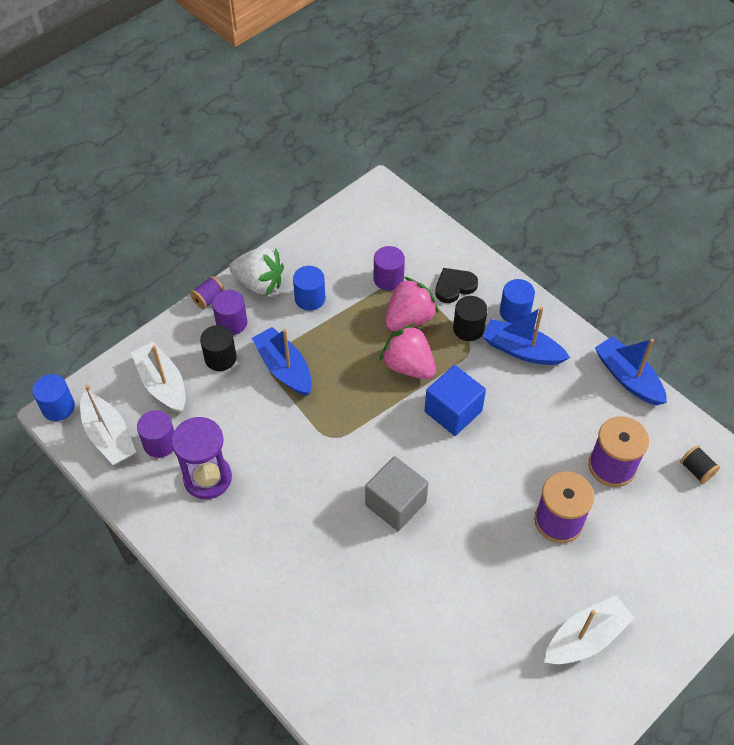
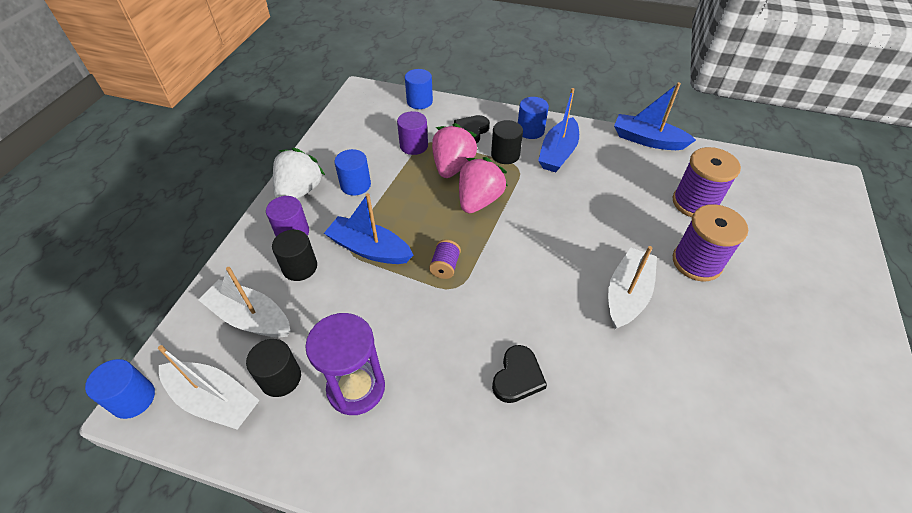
camera: 30 degrees left, 5 degrees down
(160, 443) = (280, 378): purple cylinder -> black cylinder
(208, 299) = (257, 222): purple spool -> purple spool (445, 266)
(259, 283) = (300, 191): white strawberry -> white strawberry turned 60 degrees counterclockwise
(329, 532) = (518, 377): none -> black heart
(395, 503) = (557, 317): grey cube -> none
(408, 366) = (479, 200): pink strawberry -> pink strawberry turned 105 degrees clockwise
(428, 228) = (419, 101): none -> blue cylinder
(453, 411) = (543, 218): blue cube -> none
(522, 350) = (558, 153): blue boat -> blue boat turned 60 degrees counterclockwise
(585, 638) = (807, 348): white boat -> white boat (627, 295)
(696, 470) = (750, 179): black spool -> none

